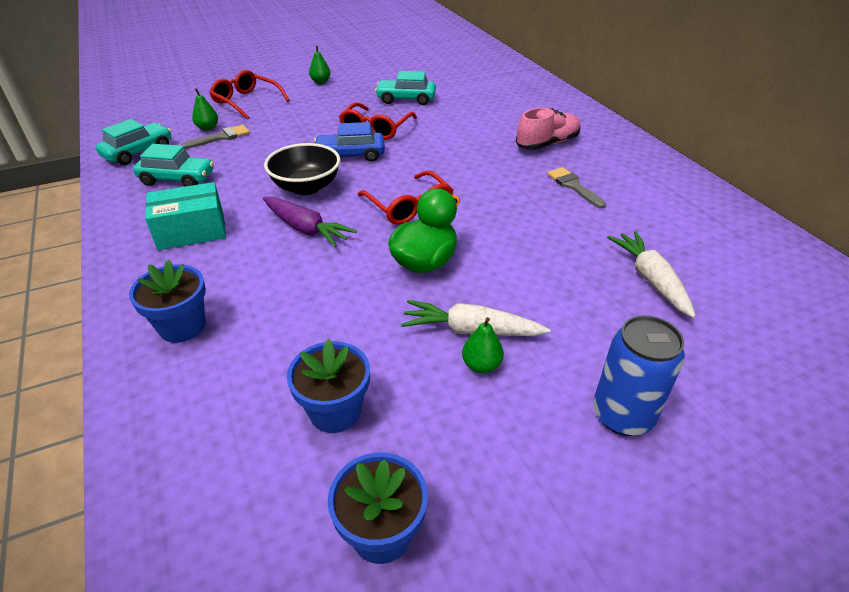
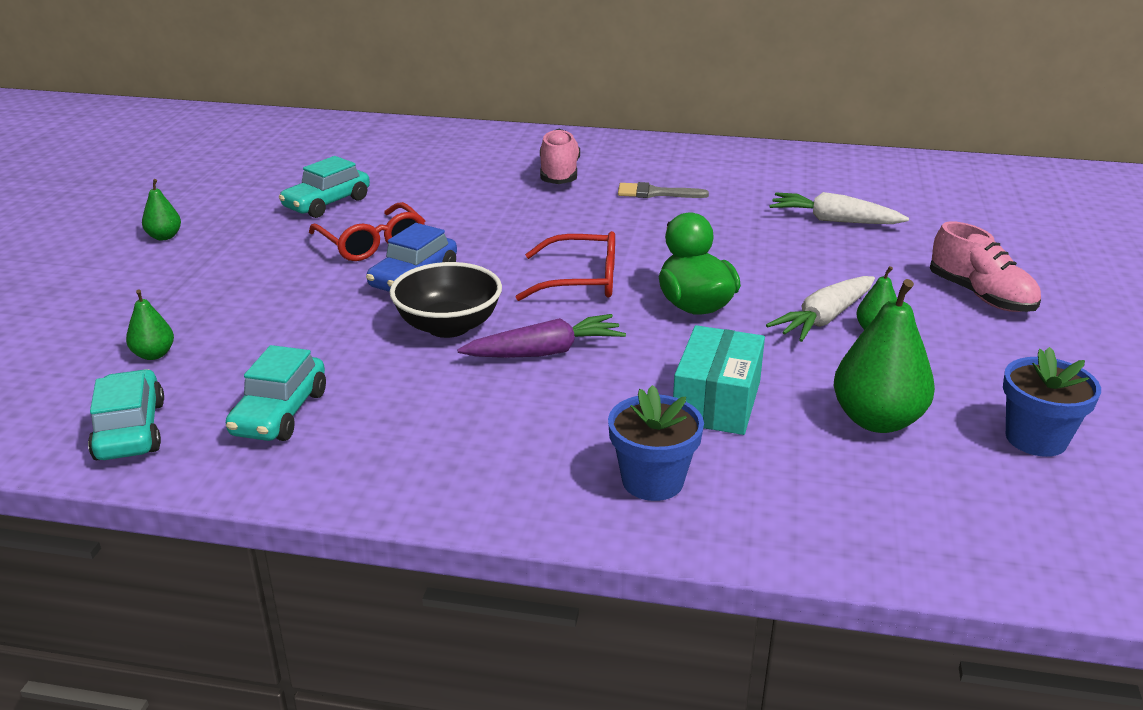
camera: 55 degrees left, 10 degrees down
(177, 179) = (280, 413): turquoise car -> turquoise car turned 150 degrees clockwise
(191, 231) = (443, 431): turquoise box -> turquoise box (716, 402)
(221, 137) = (205, 351): grey brush -> none
(246, 102) = (121, 304): red glasses -> none
(335, 411) = (877, 420): blue flower pot -> green pear
(622, 415) = (981, 296): blue can -> pink shoe

